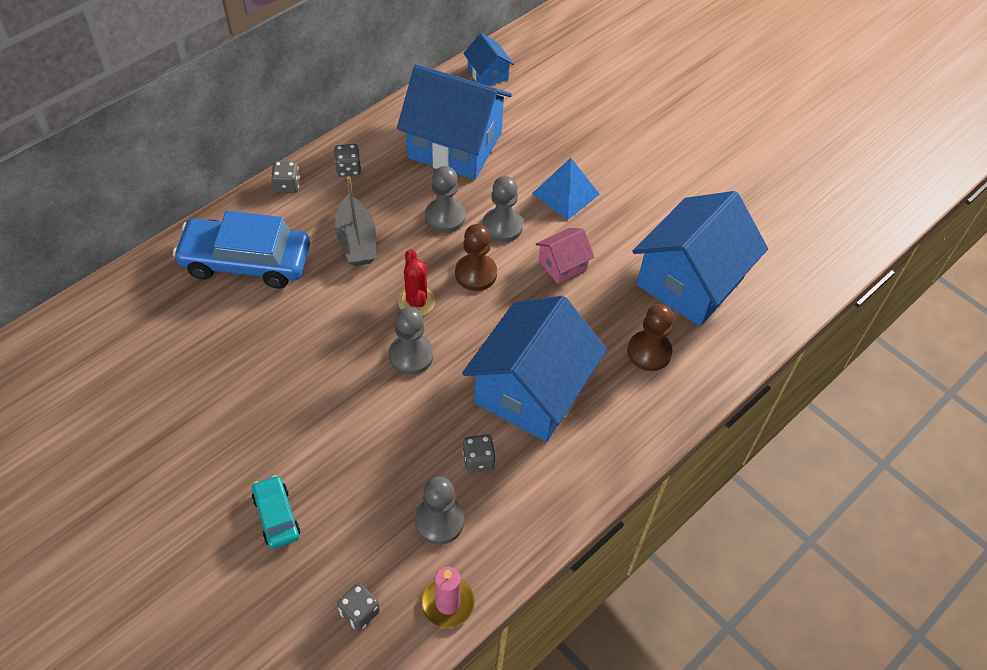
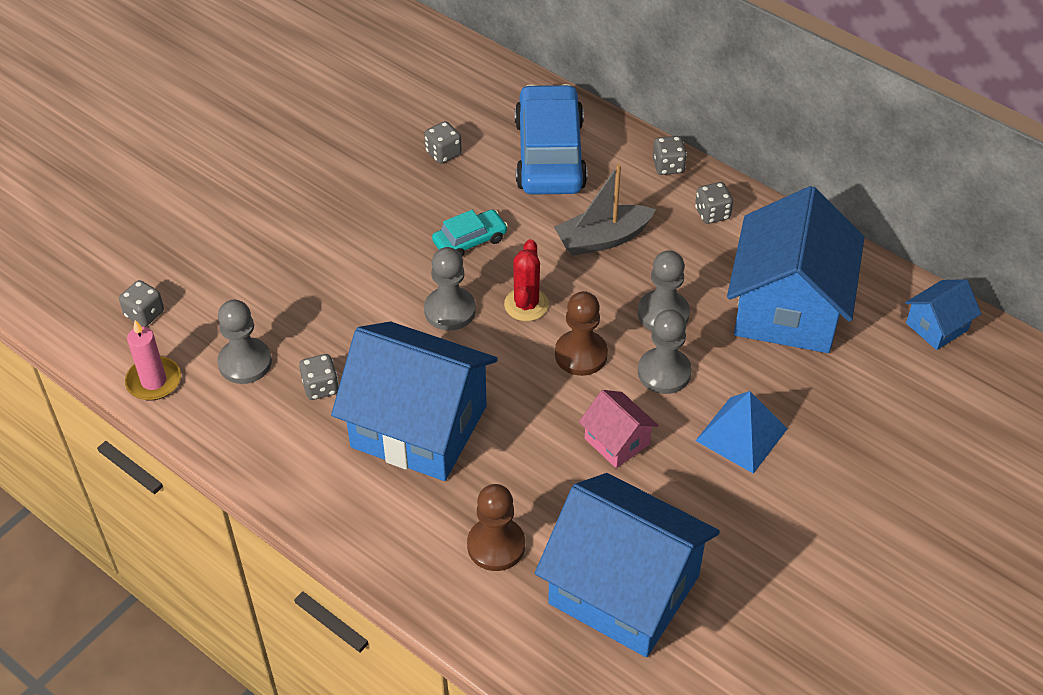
camera: 85 degrees right, 5 degrees down
(217, 339) = (443, 153): none -> grey dice
(276, 516) = (244, 236): turquoise car -> turquoise car (470, 241)
(416, 302) = (526, 305): red cactus -> red cactus turned 60 degrees counterclockwise

